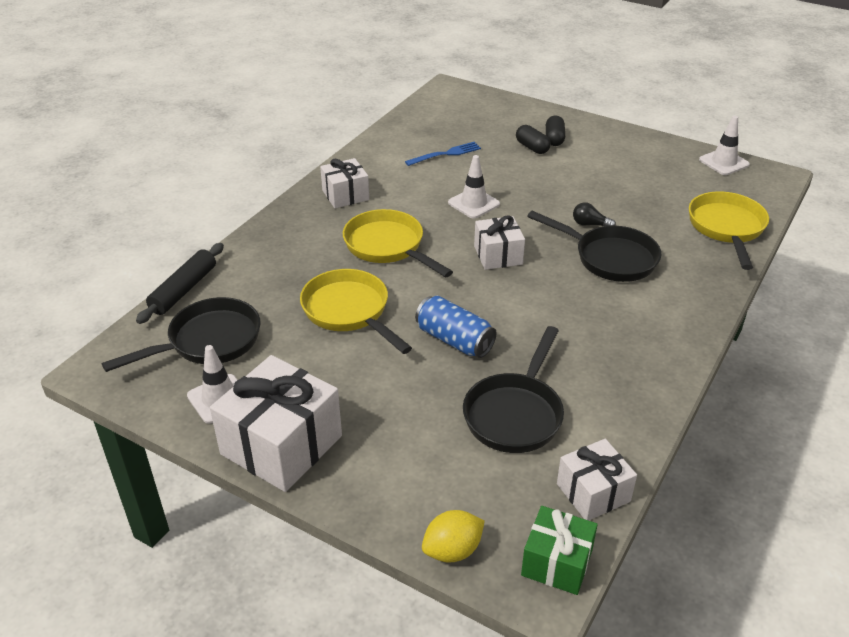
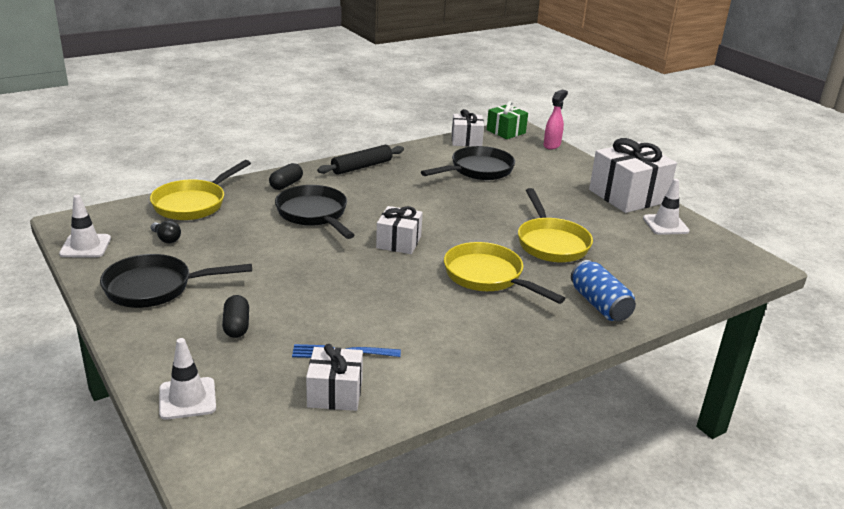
camera: 155 degrees left, 10 degrees down
(184, 290) = (692, 299): black rolling pin -> black rolling pin (361, 167)
(208, 341) = (671, 257): black pan -> black pan (155, 288)
(345, 195) = (497, 340): white gift -> white gift (335, 393)
(388, 247) = (488, 277): yellow pan -> yellow pan turned 150 degrees clockwise
(452, 550) = (552, 145): yellow lemon -> pink spray bottle
(454, 340) = (484, 207): blue can -> blue can (599, 304)
(473, 203) = (372, 288): white traffic cone -> white traffic cone (187, 398)
(554, 139) = (197, 328): black capsule -> black capsule (286, 185)
(590, 224) = (293, 239): black light bulb -> black light bulb (166, 239)

